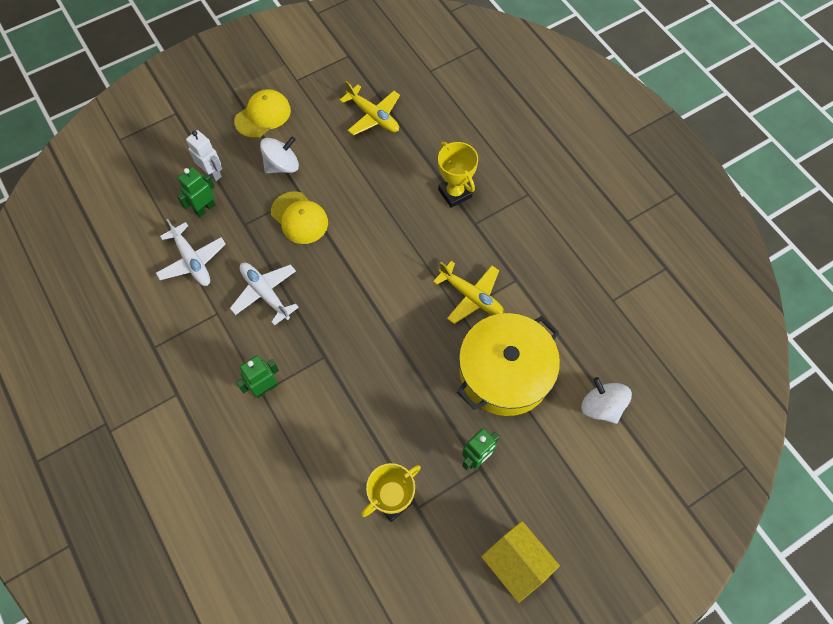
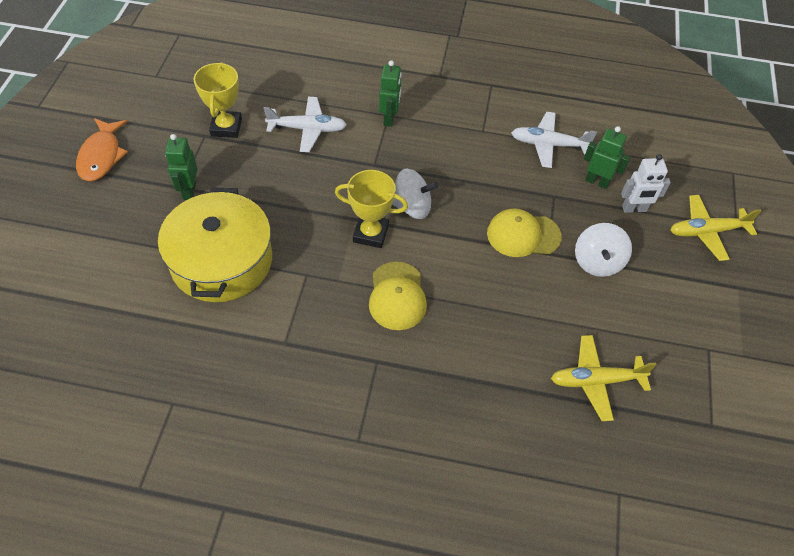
camera: 130 degrees right, 10 degrees down
(205, 208) = (597, 181): green robot -> green robot turned 60 degrees counterclockwise
(263, 115) = (678, 288): yellow cap -> yellow cap (397, 296)
(265, 293) = (470, 167): white plane -> white plane (308, 129)
(455, 193) = (428, 374): yellow trophy -> yellow trophy (370, 234)
(471, 296) = (310, 295): yellow plane -> yellow plane (706, 232)
(516, 564) = (101, 156): yellow house -> orange fish
(601, 406) = (112, 300): white spinning top -> white spinning top (412, 207)

